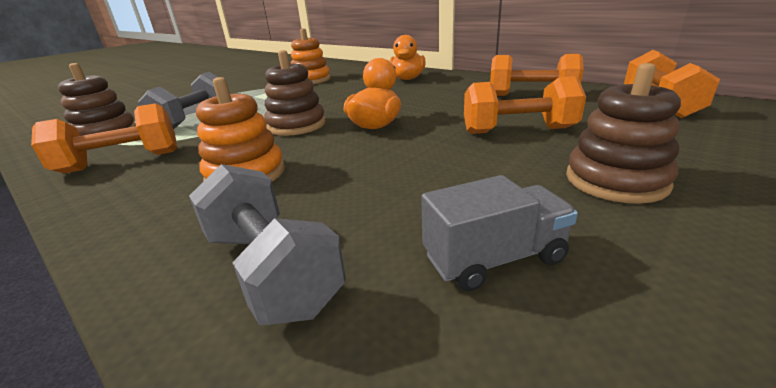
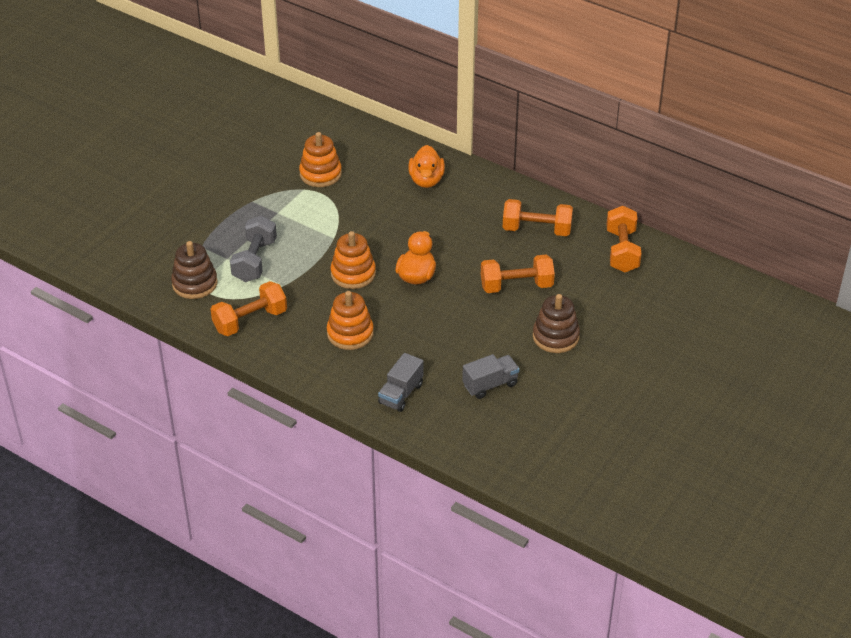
camera: 10 degrees left, 15 degrees up
(271, 270) = (401, 394): grey dumbbell -> grey truck
(296, 125) = (353, 274): brown stacking toy -> orange stacking toy

